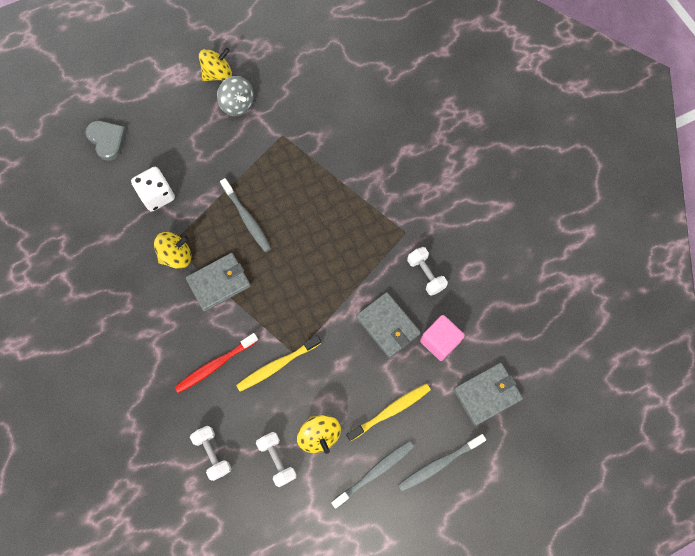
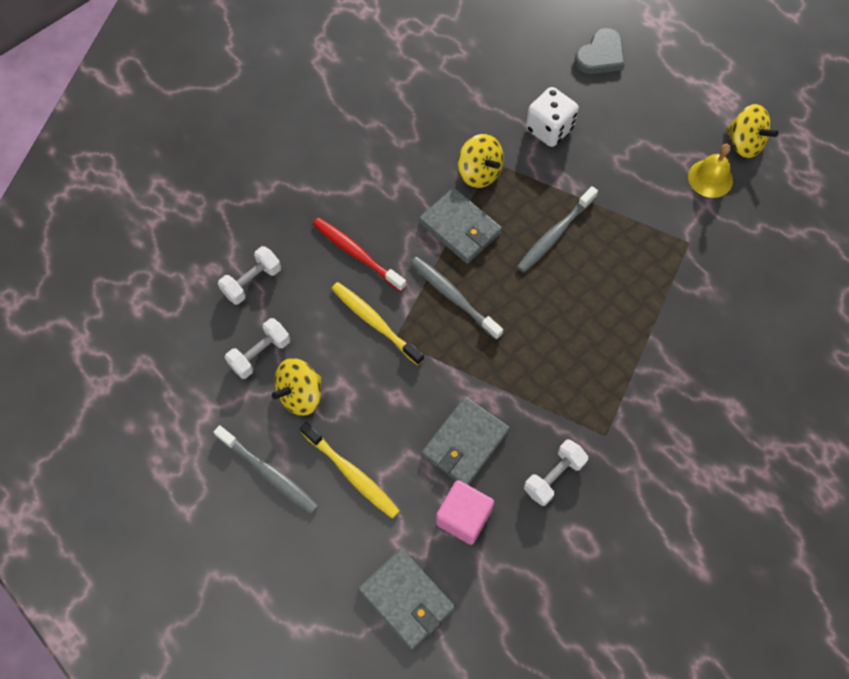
camera: 75 degrees right, 5 degrees down
(237, 104) = (710, 178): grey spinning top -> yellow bell
(439, 464) = (297, 553): grey toothbrush -> grey toothbrush (453, 297)

